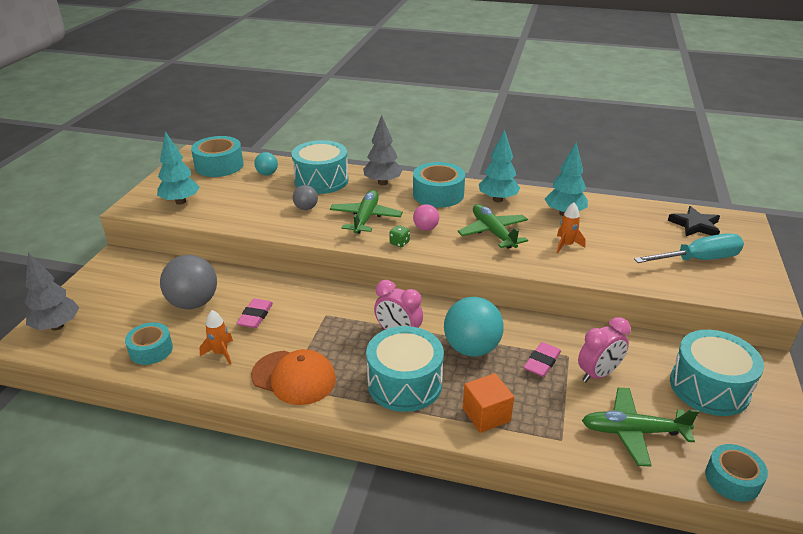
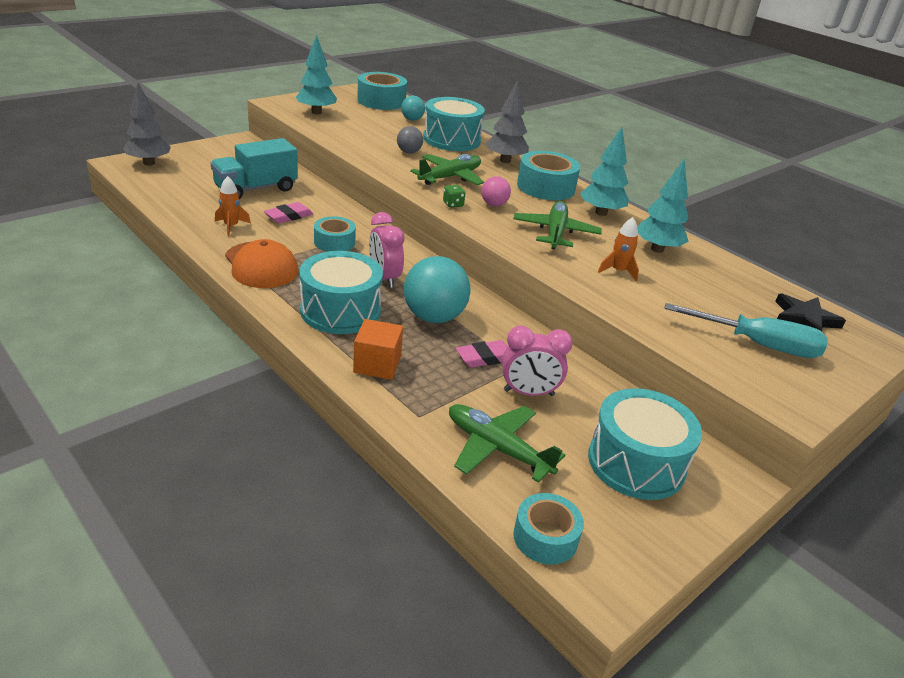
camera: 30 degrees right, 0 degrees up
(151, 350) = (188, 203): turquoise tape -> turquoise tape (334, 242)
(193, 303) = (256, 189): grey ball -> turquoise truck

